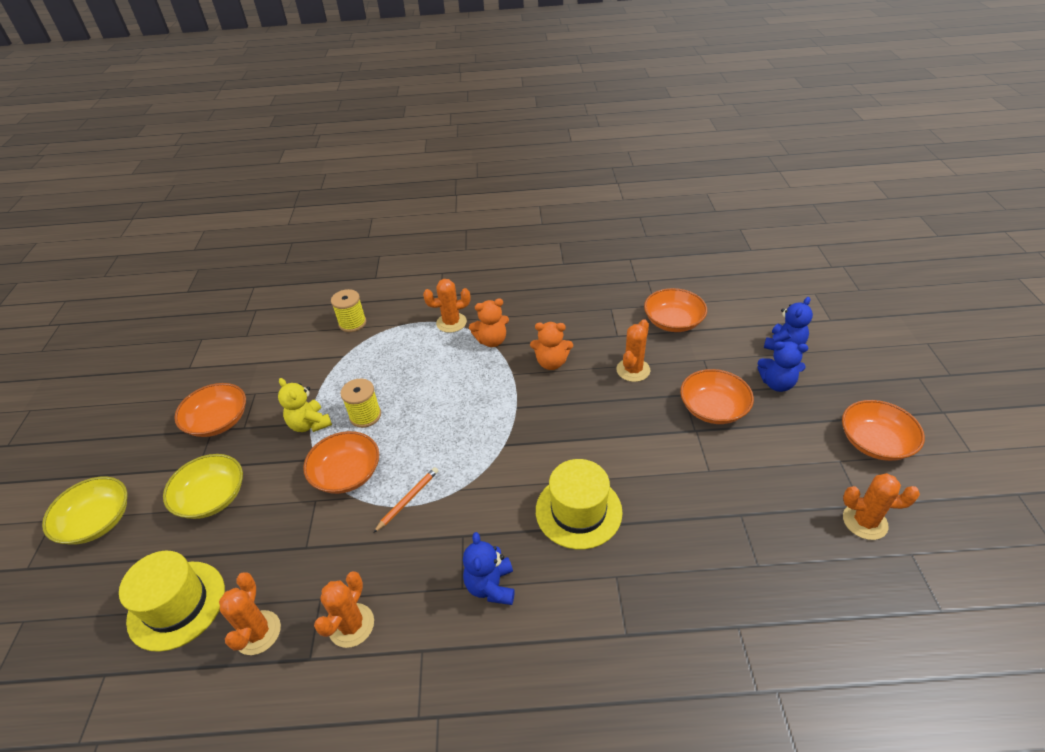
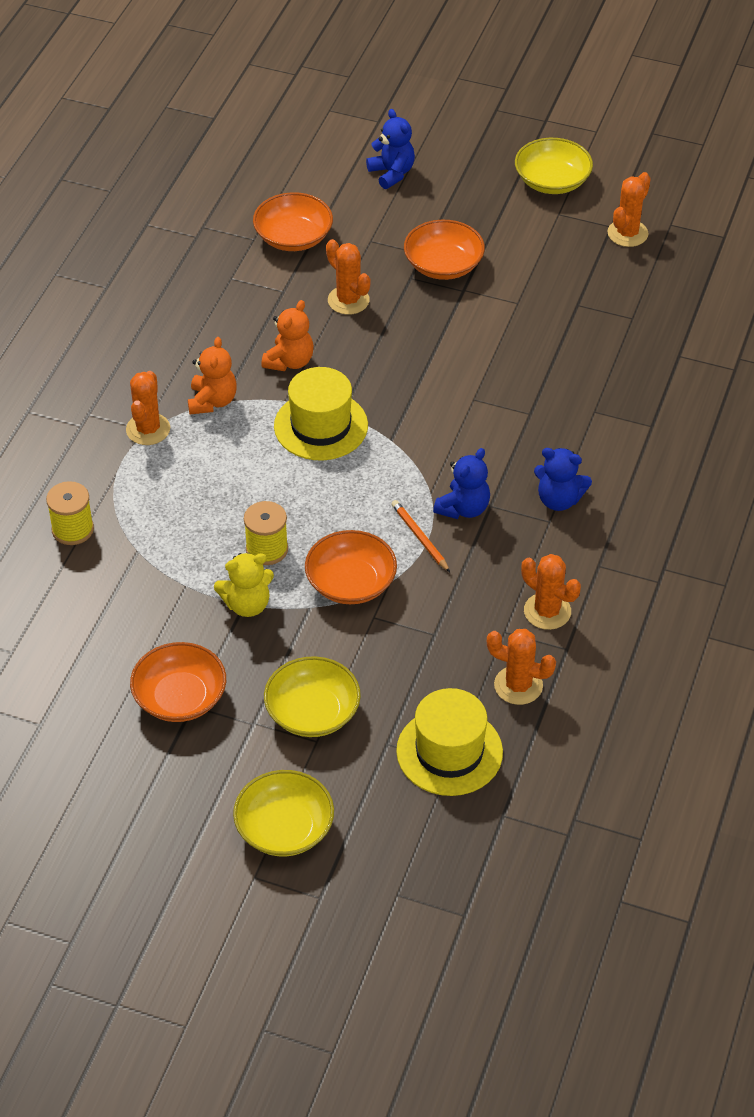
camera: 70 degrees left, 5 degrees up
(578, 511) = (510, 411): yellow hat -> yellow hat (321, 426)
(777, 383) = (440, 205): blue teddy bear -> blue teddy bear (463, 508)
(875, 442) = (552, 181): orange bowl -> yellow bowl

